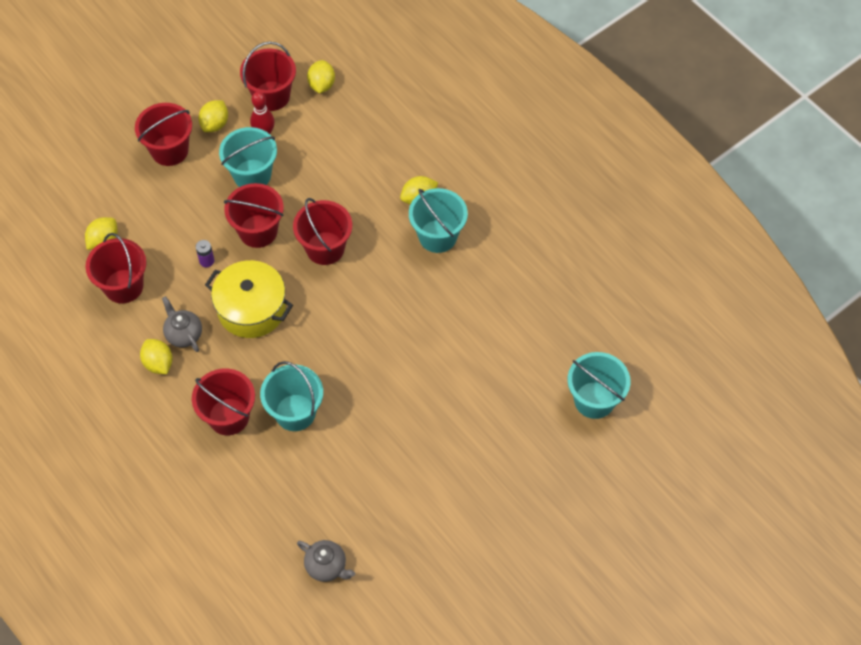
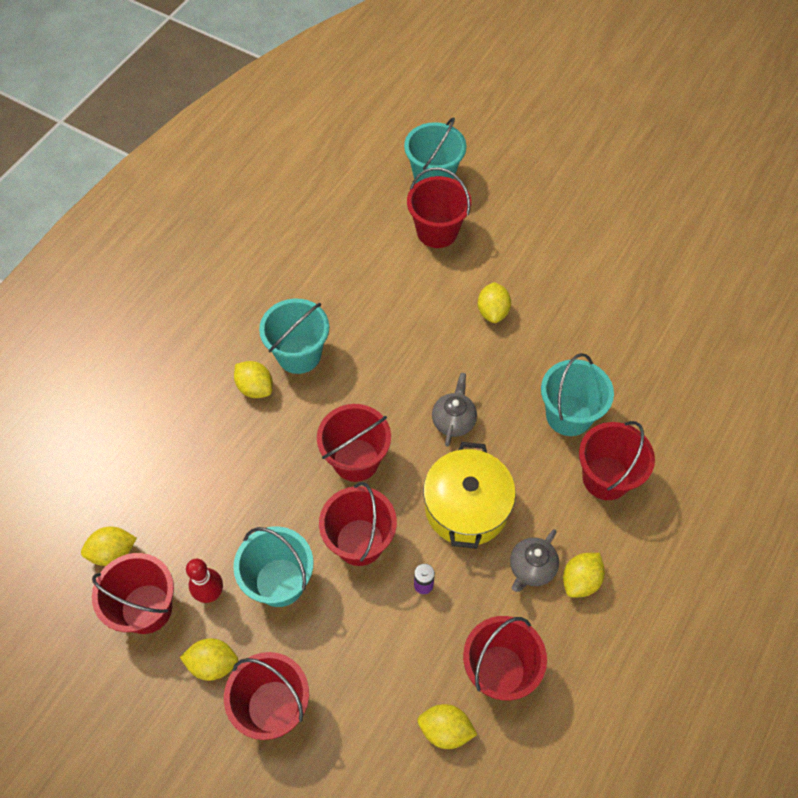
camera: 110 degrees left, 0 degrees up
(326, 566) = (709, 330): grey teapot -> grey teapot (453, 421)
(420, 394) = (492, 312): none -> yellow lemon
(527, 380) = (437, 231): none -> red bucket

